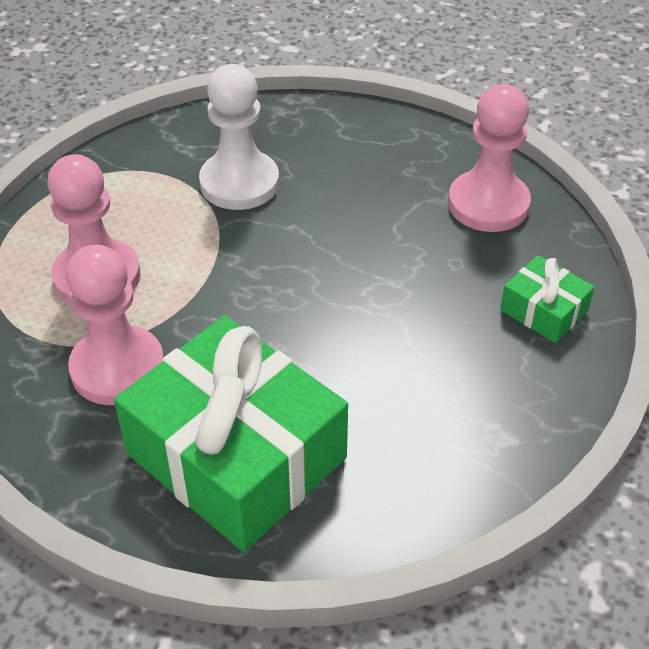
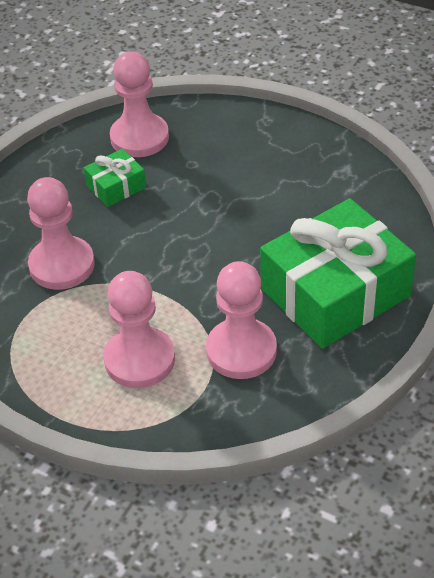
camera: 75 degrees left, 0 degrees up
(239, 183) = (62, 265): white pawn -> pink pawn
(543, 310) = (248, 133): green gift -> green gift (116, 186)

